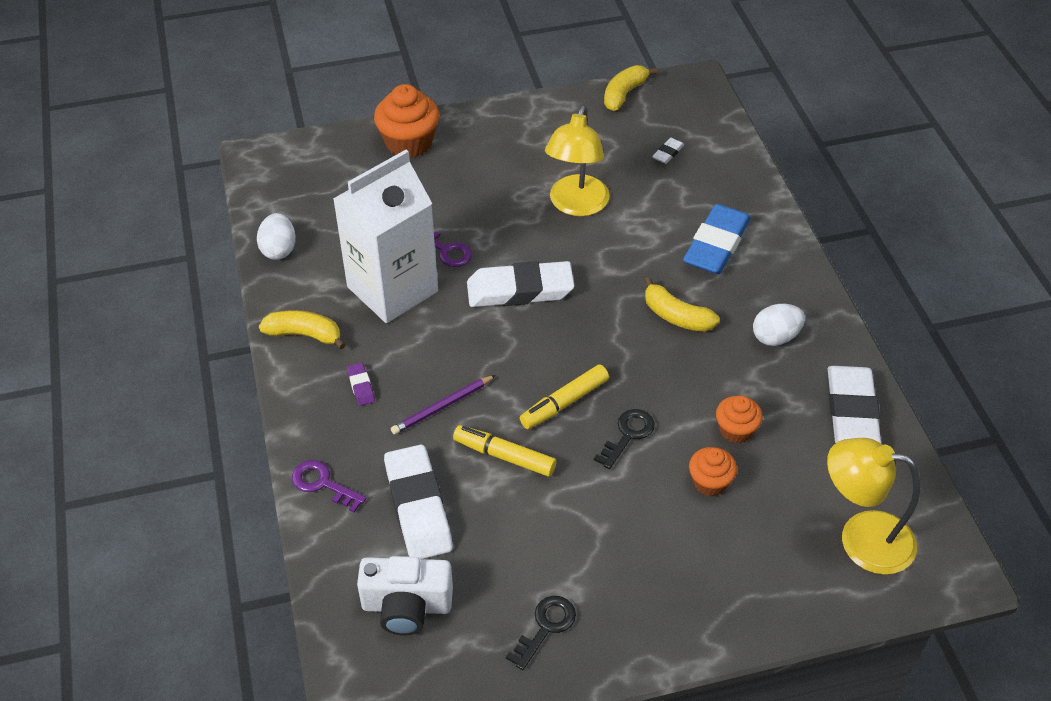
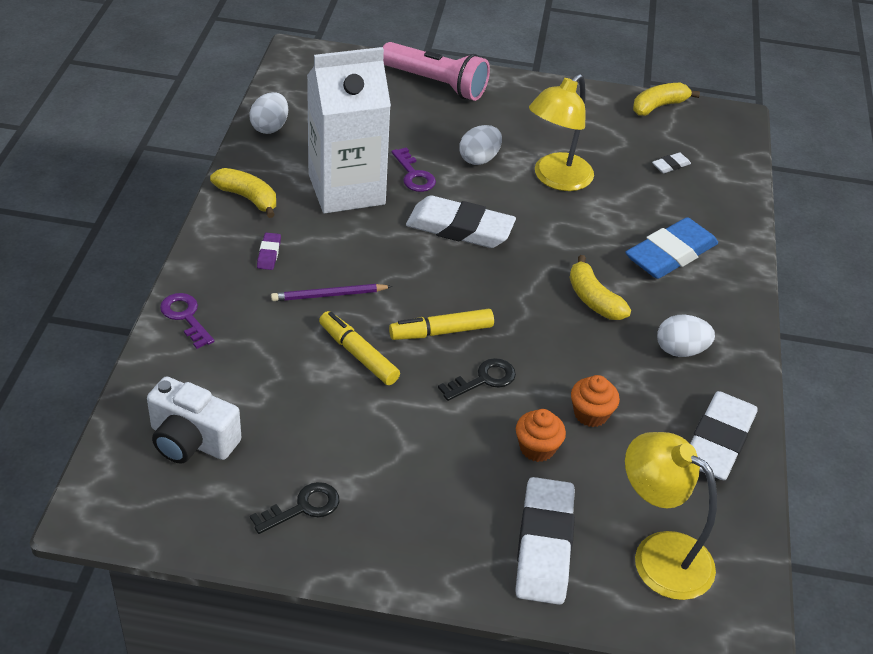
camera: 20 degrees right, 5 degrees down
(409, 143) = (436, 83): orange cupcake -> pink flashlight
(418, 507) = (255, 366): white eraser -> white eraser (544, 545)
(495, 210) = (479, 159): none -> white egg

